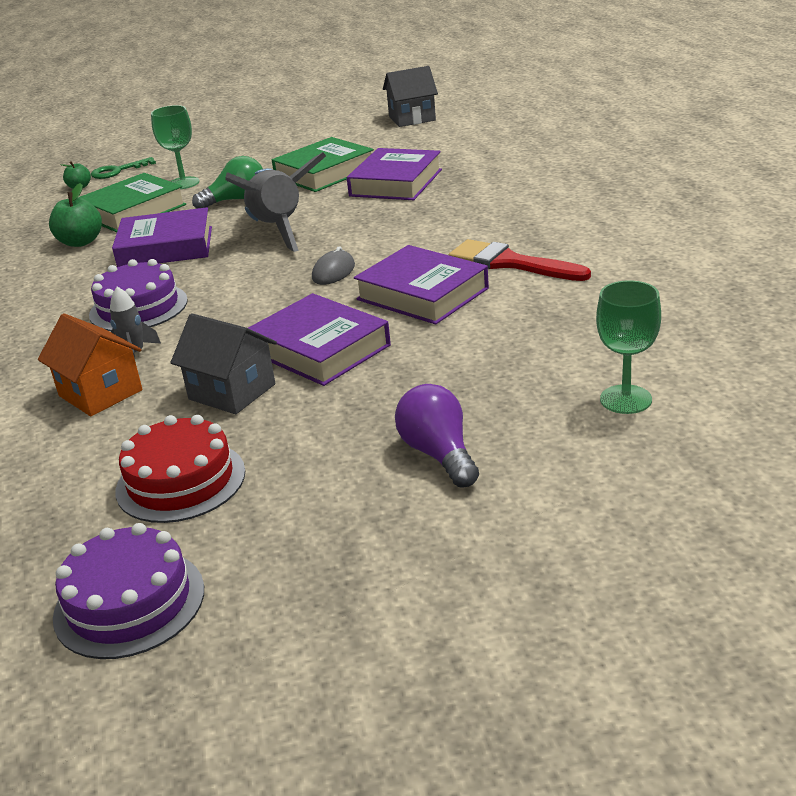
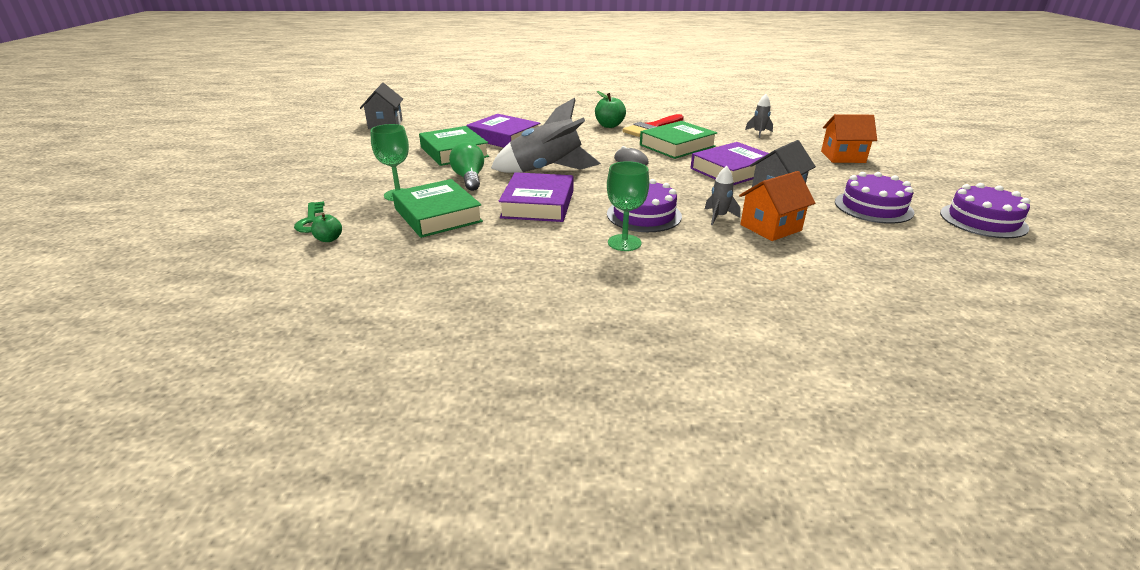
camera: 80 degrees left, 0 degrees up
(81, 242) = (486, 237): green apple -> green apple (609, 126)
(180, 481) = (873, 207): red cake -> purple cake
(422, 294) = (677, 146): purple book -> green book
(439, 454) = (843, 157): purple light bulb -> orange house
(546, 358) = (758, 133): none -> grey rocket
(625, 399) = (798, 127): green goblet -> green goblet (624, 243)

